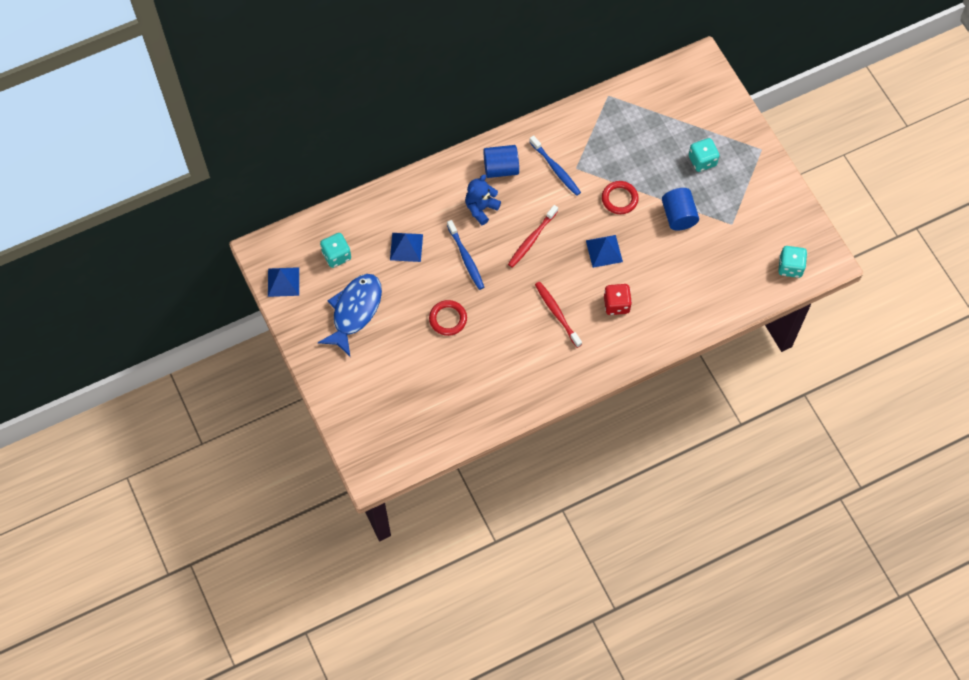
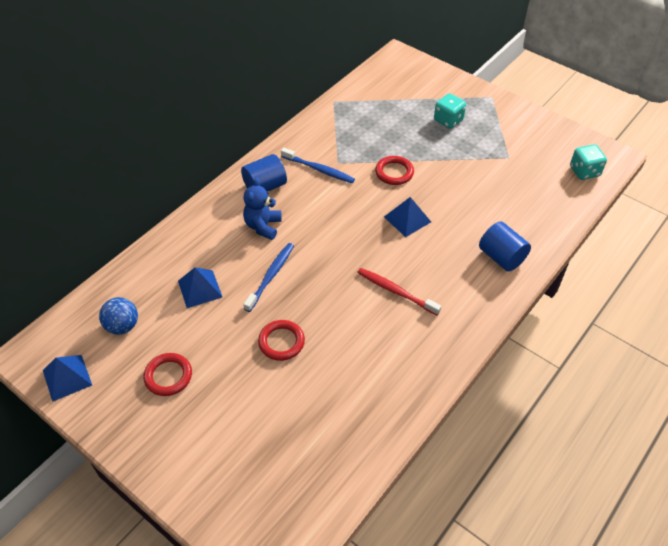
camera: 25 degrees left, 15 degrees down
(336, 255) = (122, 326): turquoise dice -> blue ball
(354, 311) = (168, 376): blue fish -> red ring
(466, 258) = (271, 276): blue toothbrush -> blue toothbrush turned 105 degrees counterclockwise
(531, 239) = (330, 235): red toothbrush -> none
(616, 304) = (450, 260): red dice -> none
(678, 216) = (457, 167): blue cylinder -> blue cylinder (501, 257)

